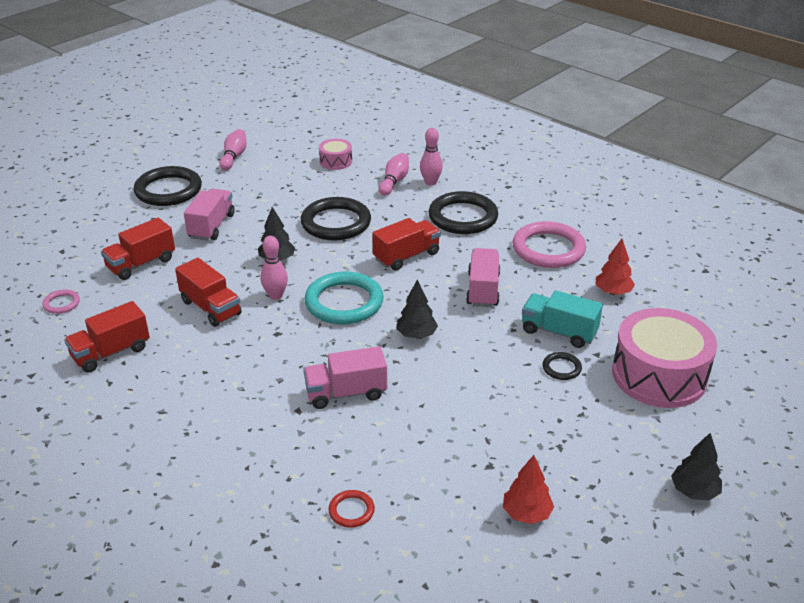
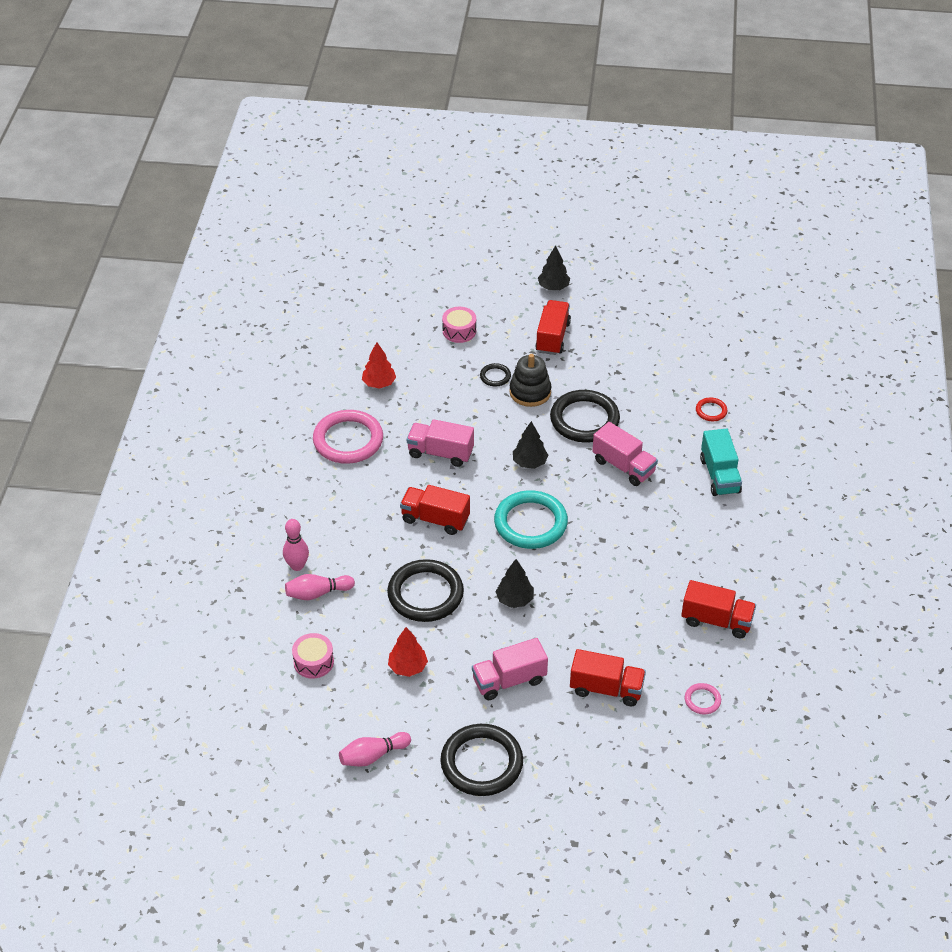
camera: 125 degrees left, 10 degrees up
(210, 308) = (613, 599): red truck -> red truck (552, 337)
(275, 296) = (561, 569): pink bowling pin -> none
(463, 217) = (342, 514): black ring -> black ring (584, 420)
(483, 290) = (440, 453): pink truck -> pink truck turned 45 degrees clockwise
(515, 381) = (530, 392): none -> black stacking toy
(526, 513) = (638, 342): red tree -> red tree (407, 667)
(559, 332) = (456, 393): turquoise truck -> turquoise truck (719, 475)
(659, 375) = (459, 331): pink drum -> pink drum, size x0.47

